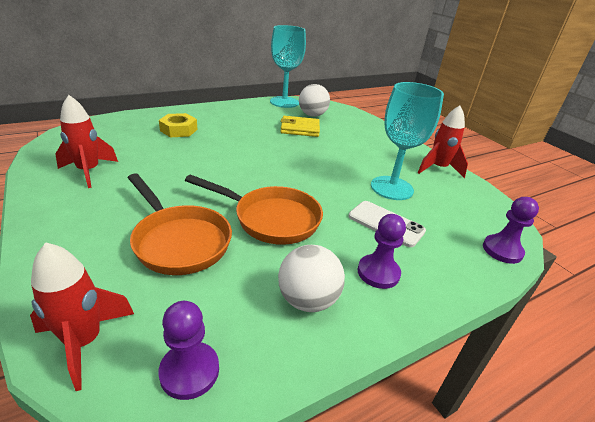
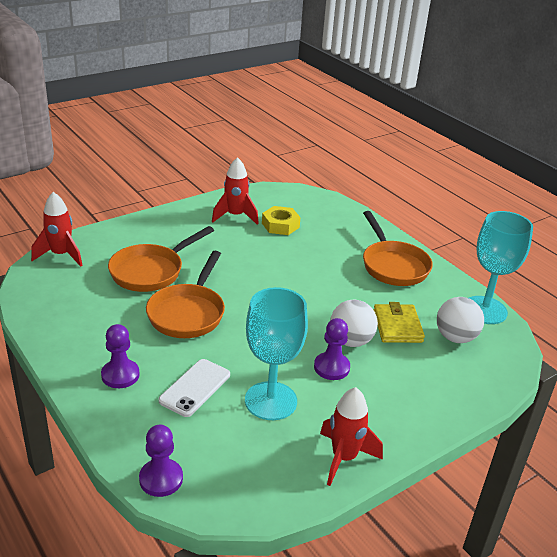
camera: 85 degrees right, 0 degrees up
(179, 130) = (337, 243): yellow nut -> yellow nut (280, 225)
(189, 371) = (37, 292): purple pawn -> purple pawn (331, 367)
(223, 117) = (393, 265): none -> orange pan
(307, 300) = (89, 335): white ball -> white ball (351, 341)

